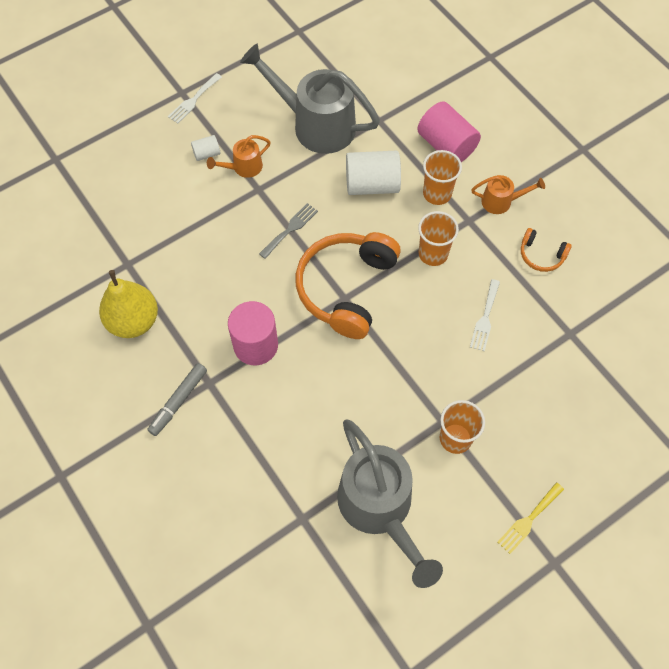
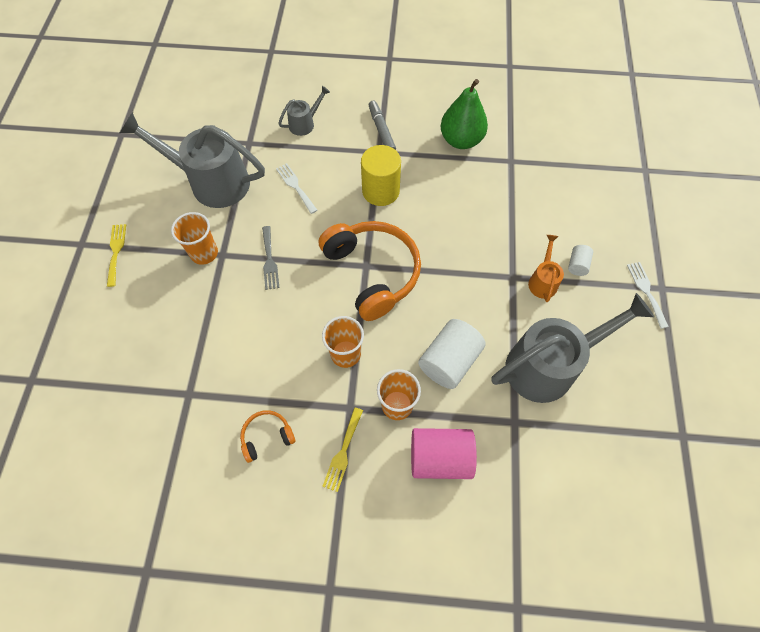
camera: 130 degrees right, 0 degrees up
(133, 321) = (461, 140): yellow pear -> green pear
(229, 484) = (305, 123): none -> grey watering can
(255, 345) = (380, 191): pink cylinder -> yellow cylinder
(290, 229) = (456, 273): grey fork -> grey fork (269, 260)
(485, 318) = (260, 344): white fork -> white fork (295, 186)
(501, 201) = (343, 452): orange watering can -> yellow fork

